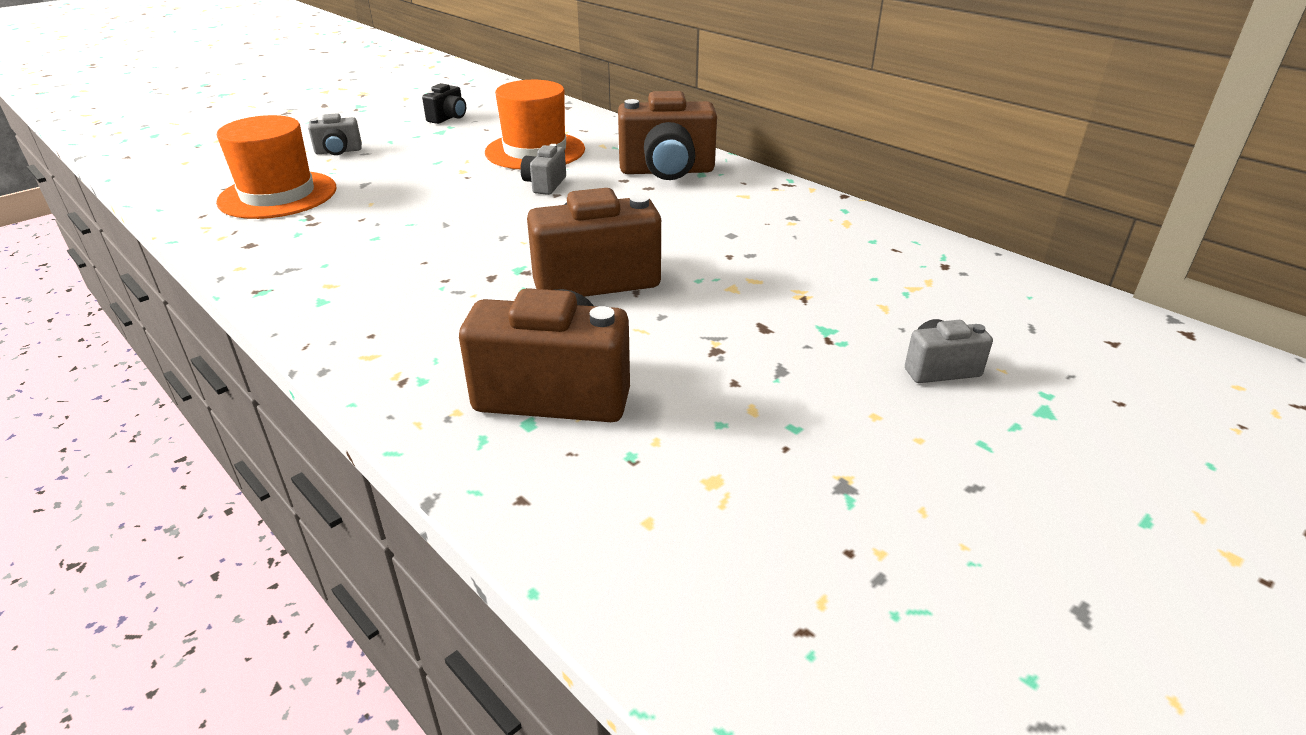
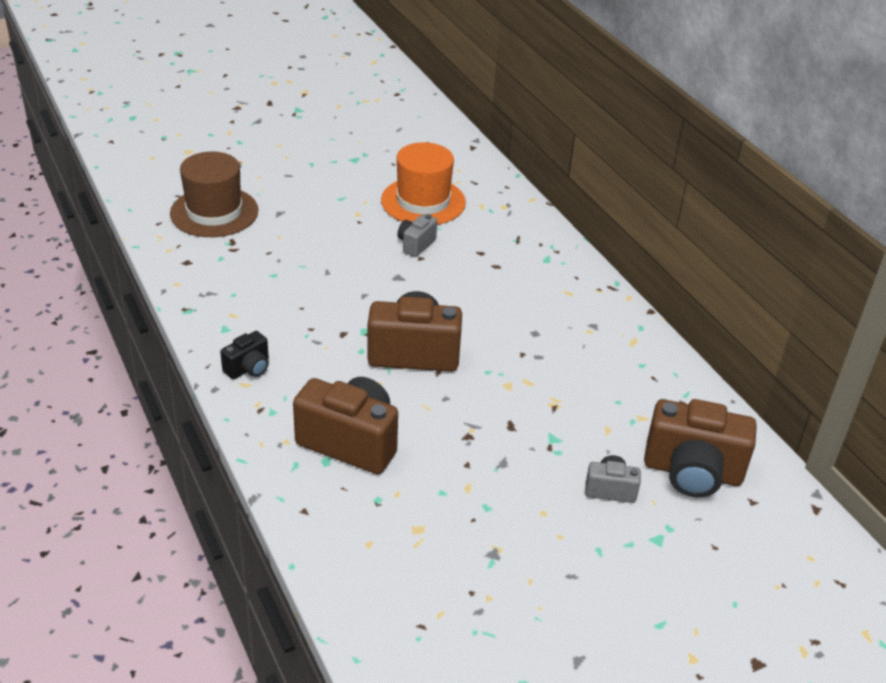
camera: 15 degrees right, 5 degrees up
(278, 195) = (214, 212): orange hat -> brown hat
(338, 151) = (268, 169): grey camera -> none
(448, 118) = (366, 142): black camera -> black camera (248, 368)
(667, 171) = (520, 250): brown camera -> brown camera (692, 472)

